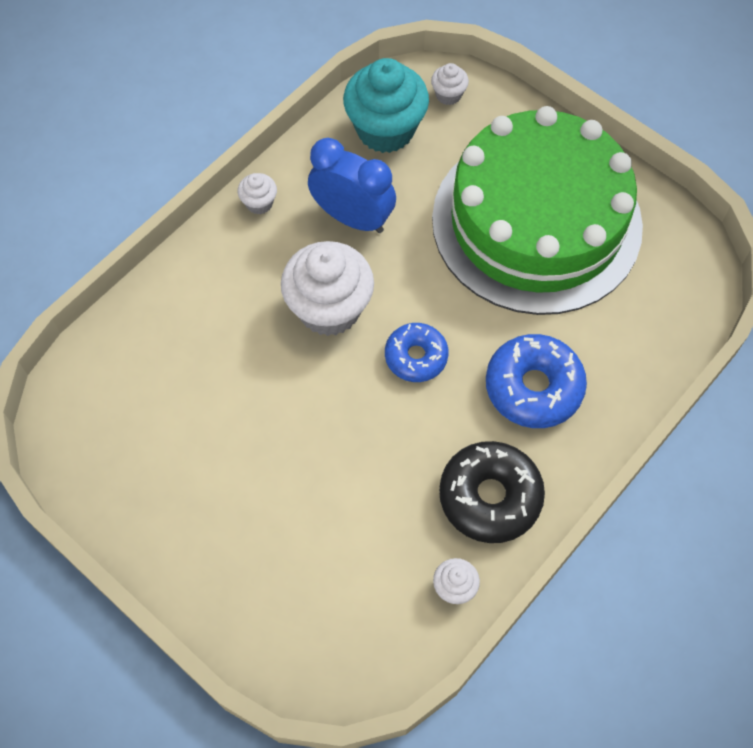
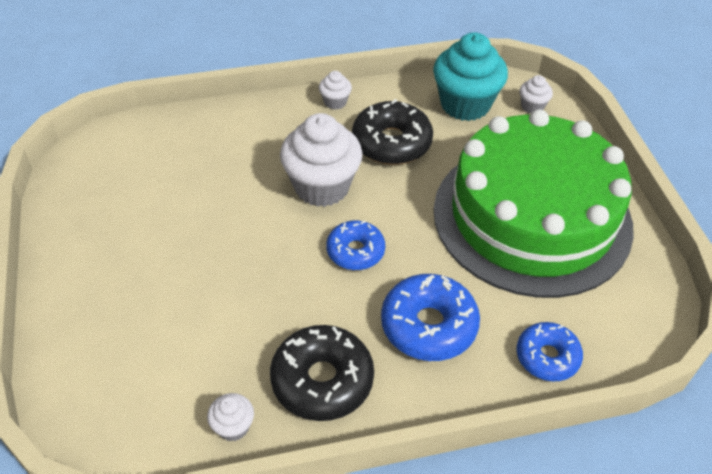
camera: 35 degrees right, 15 degrees down
(353, 218) = (391, 143): blue clock -> black donut
(644, 352) = (547, 357): none -> blue donut

